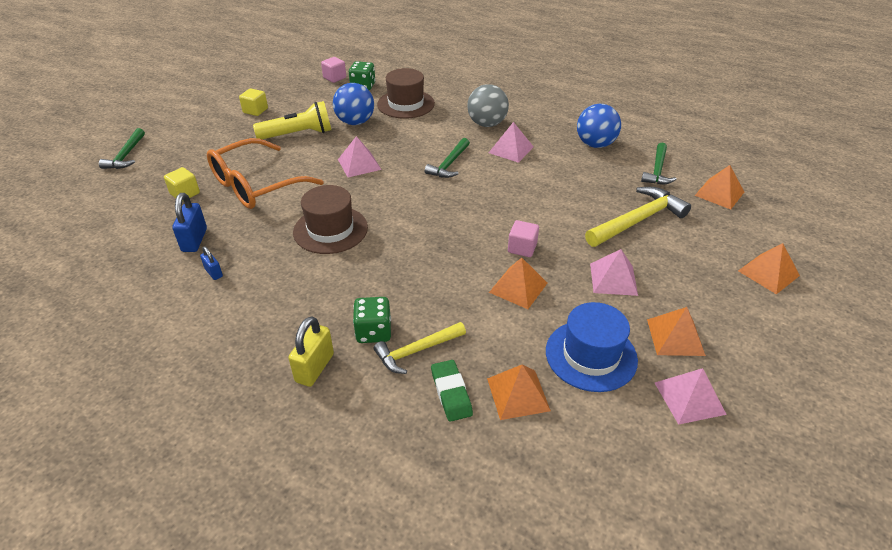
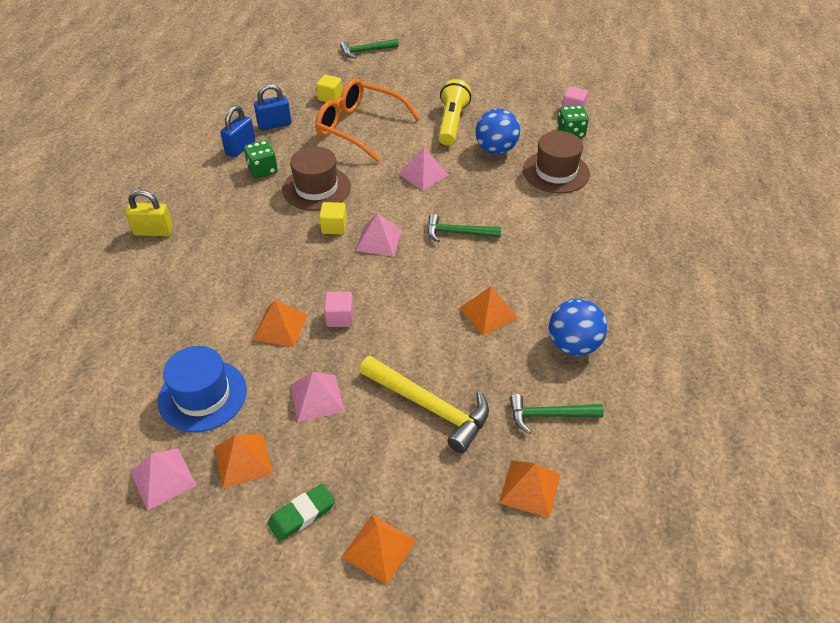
camera: 70 degrees right, 5 degrees up
(214, 273) = (240, 148): blue padlock -> blue padlock, size x1.76
(255, 110) = (475, 86): yellow cube -> yellow cube (334, 227)
(298, 134) = (451, 123): yellow flashlight -> yellow flashlight turned 135 degrees counterclockwise
(373, 332) = (198, 250): green dice -> green dice (262, 170)
(417, 351) = (183, 281): yellow hammer -> none
(451, 393) = (142, 312): green eraser -> green eraser (302, 514)
(487, 124) = (557, 242): grey ball -> none
(511, 149) = (515, 273): pink pyramid -> pink pyramid (378, 240)
(518, 394) = (147, 353): orange pyramid -> orange pyramid (488, 313)

